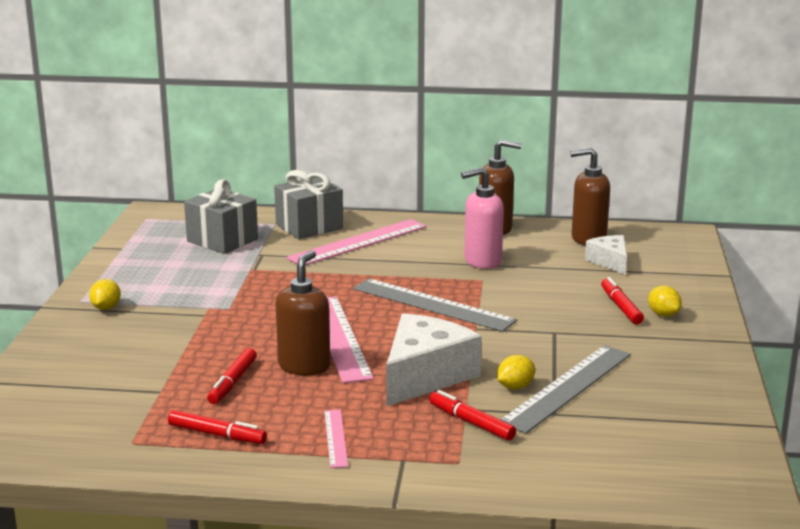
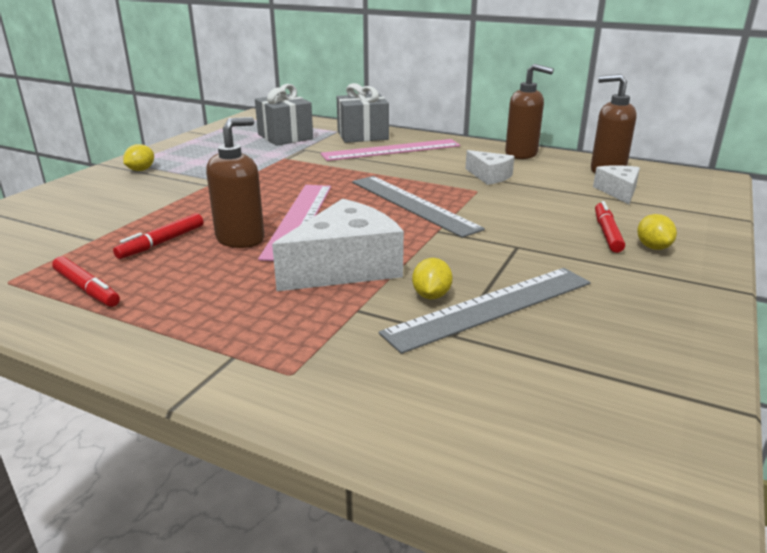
camera: 20 degrees right, 5 degrees up
(336, 438) = (191, 315): pink ruler -> none
(471, 422) = (349, 327): red marker -> none
(482, 261) = (489, 176): pink soap dispenser -> white cheese
(515, 387) = (431, 295): yellow lemon -> yellow lemon turned 60 degrees counterclockwise

